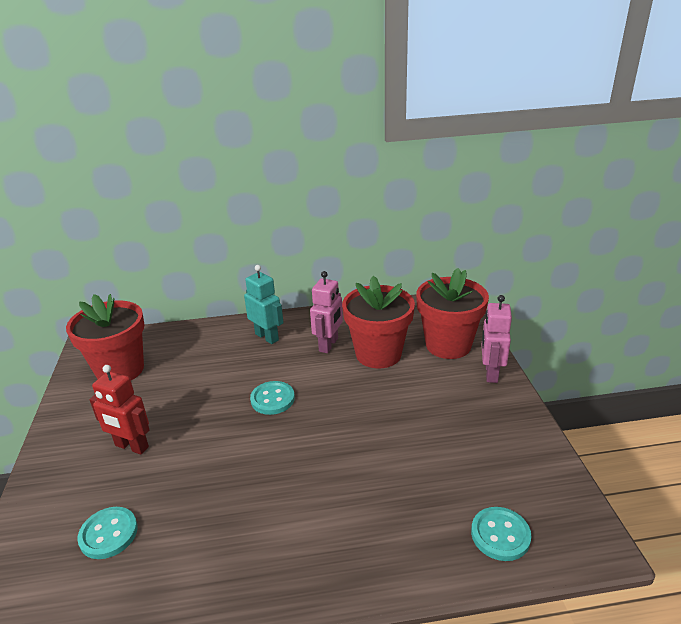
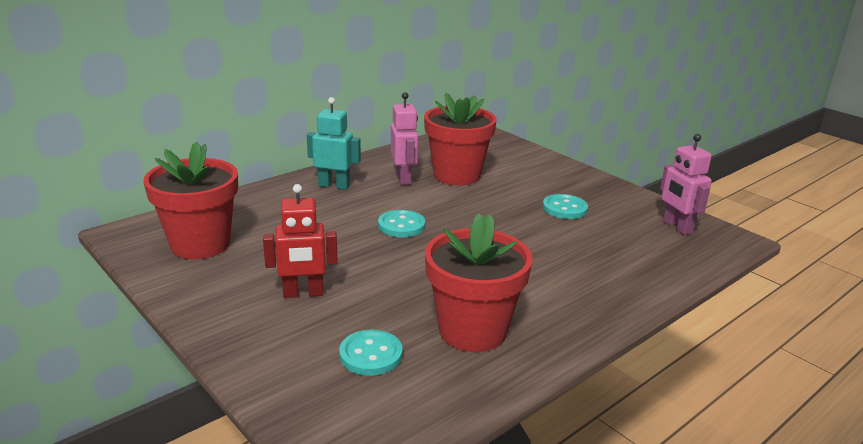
camera: 35 degrees left, 5 degrees down
(448, 345) = (507, 158): red flower pot -> red flower pot (472, 331)
(491, 373) = (561, 168): pink robot -> pink robot (677, 227)
(500, 535) = (677, 253): turquoise button -> turquoise button (564, 208)

